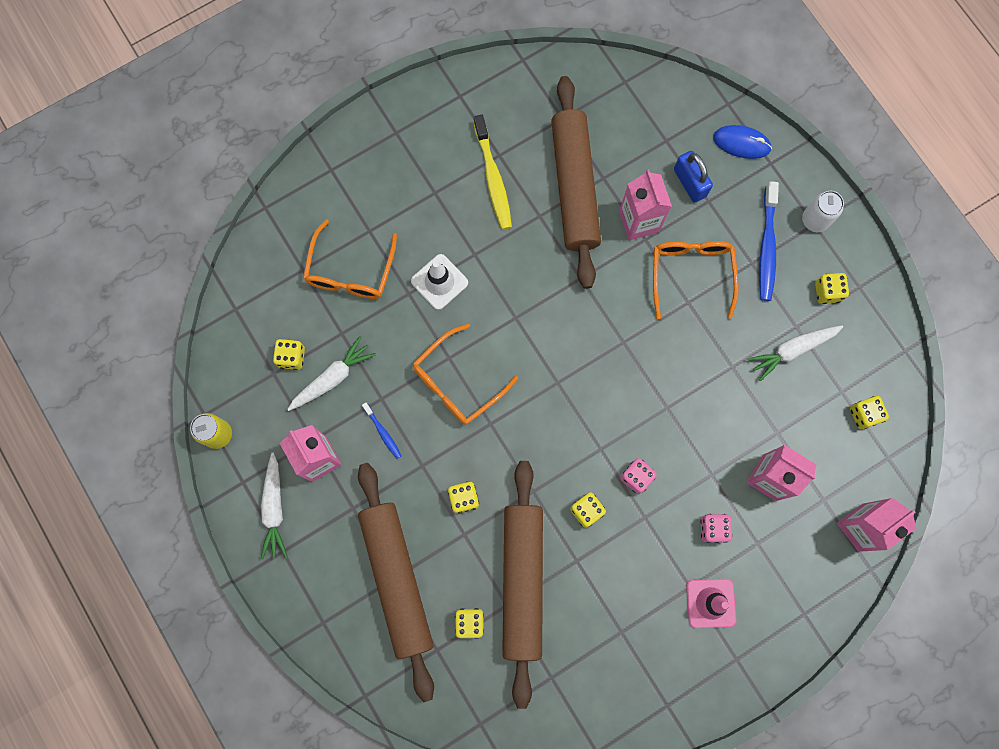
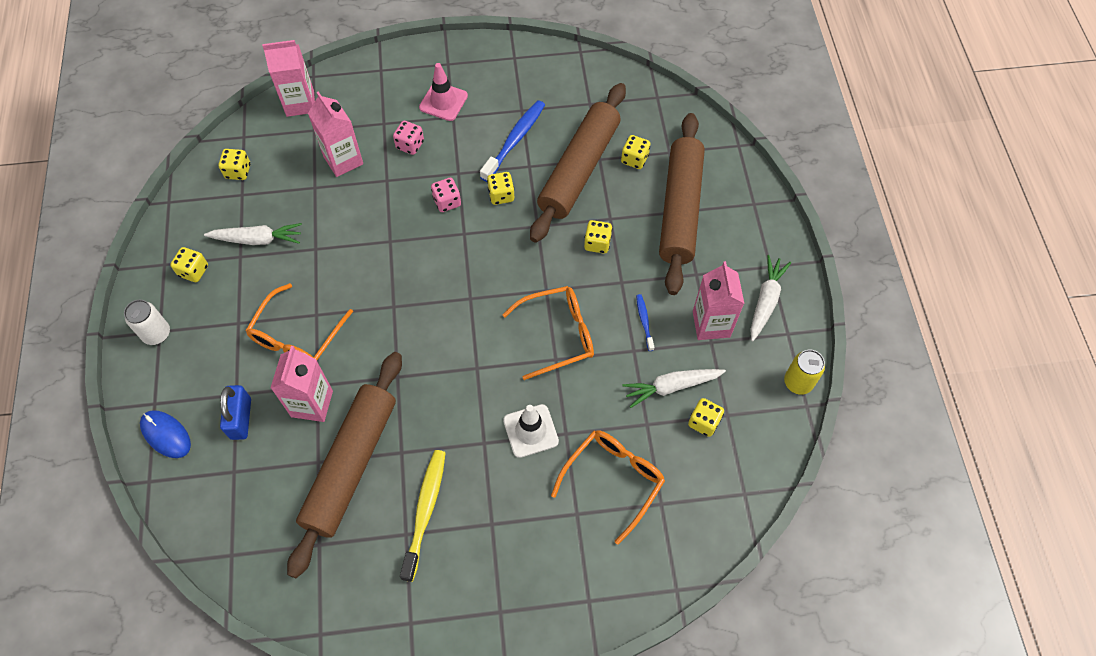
camera: 155 degrees left, 15 degrees down
(767, 247) = (215, 330): blue toothbrush -> blue toothbrush (515, 140)

